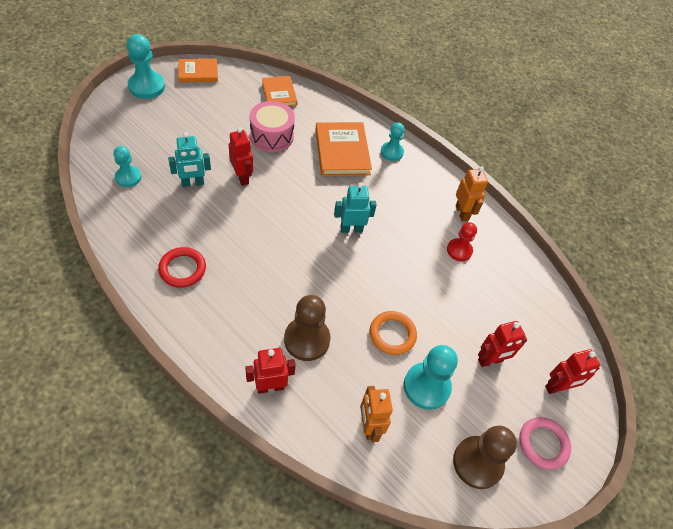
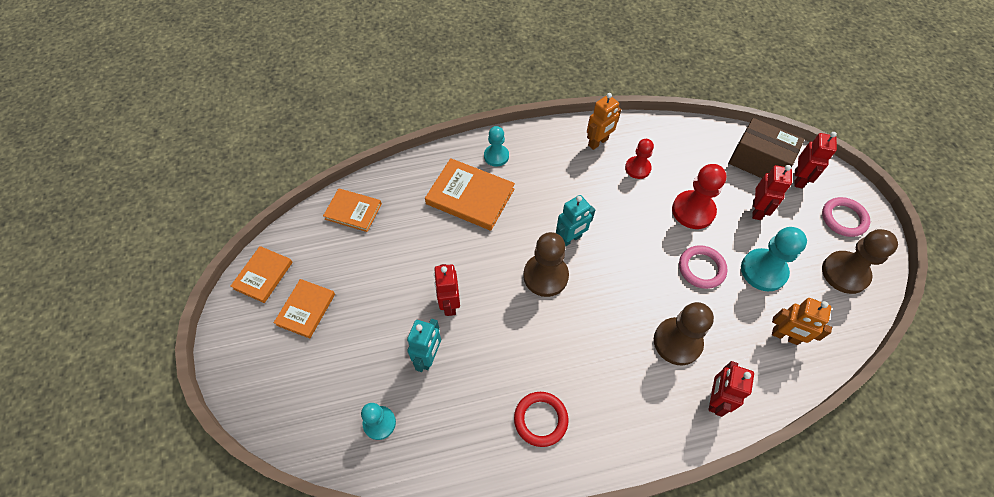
camera: 50 degrees left, 5 degrees up
(146, 86) = (246, 341): turquoise pawn -> none
(187, 104) = (306, 309): none -> orange book
(242, 177) = (449, 304): red robot -> red robot turned 105 degrees counterclockwise
(272, 136) = (409, 248): pink drum -> none
(306, 226) = (545, 276): none -> brown pawn
(351, 229) = (570, 239): turquoise robot -> turquoise robot turned 150 degrees counterclockwise
(392, 334) = (701, 268): orange ring -> pink ring
(448, 308) = (693, 211): none -> red pawn
(462, 213) = (598, 142): orange robot -> orange robot turned 120 degrees clockwise
(548, 344) = (758, 162): none -> brown box

